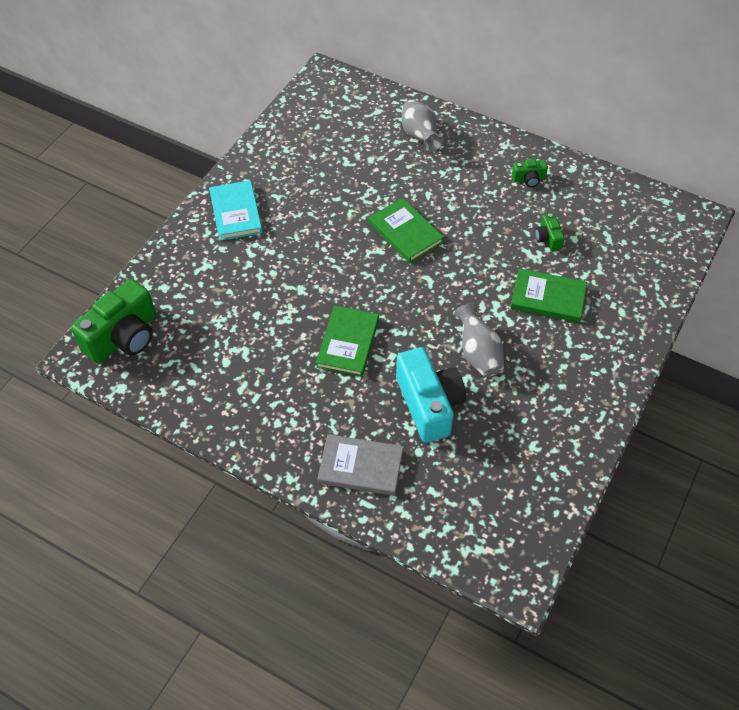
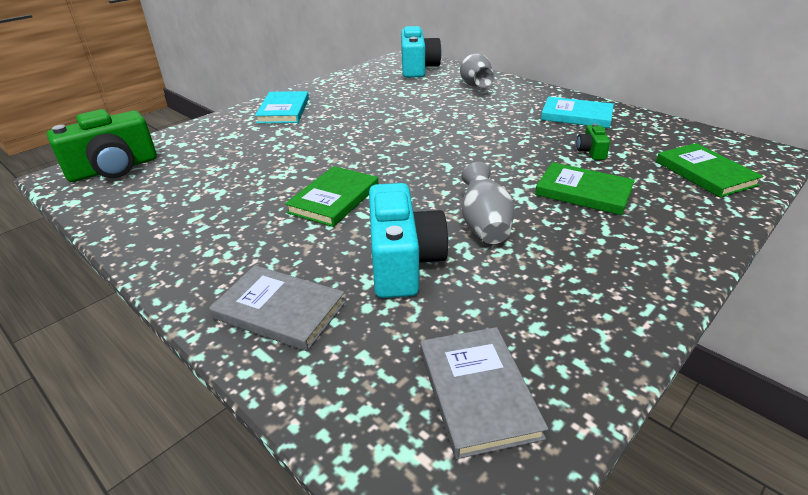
camera: 15 degrees right, 20 degrees down
(346, 103) = (417, 68): none -> turquoise camera
(405, 232) = (437, 134): green book -> green book (705, 173)
(508, 502) = (477, 392): none -> grey book
(529, 179) = (576, 115): green camera -> turquoise book

